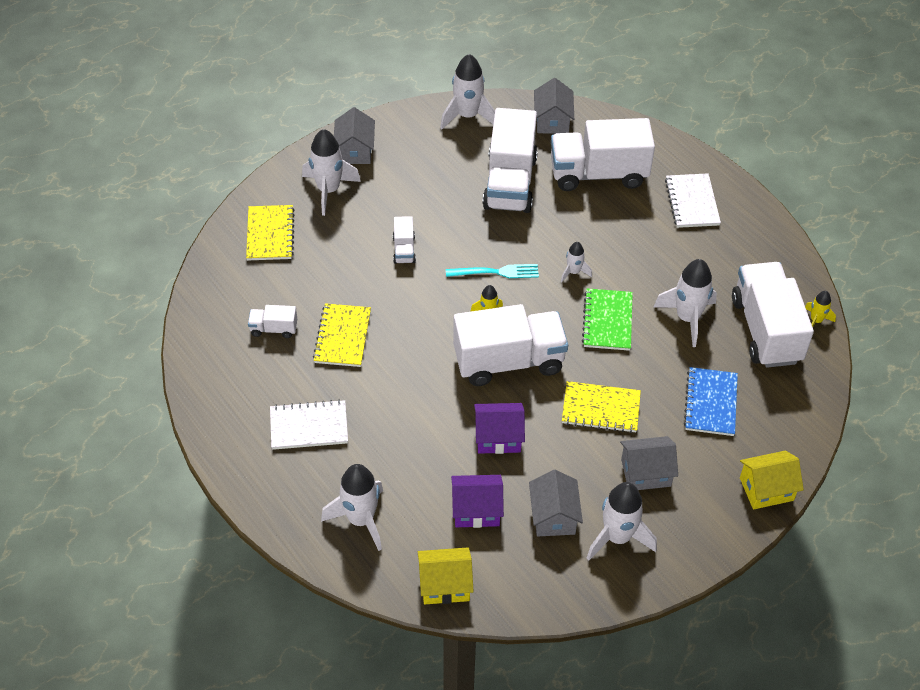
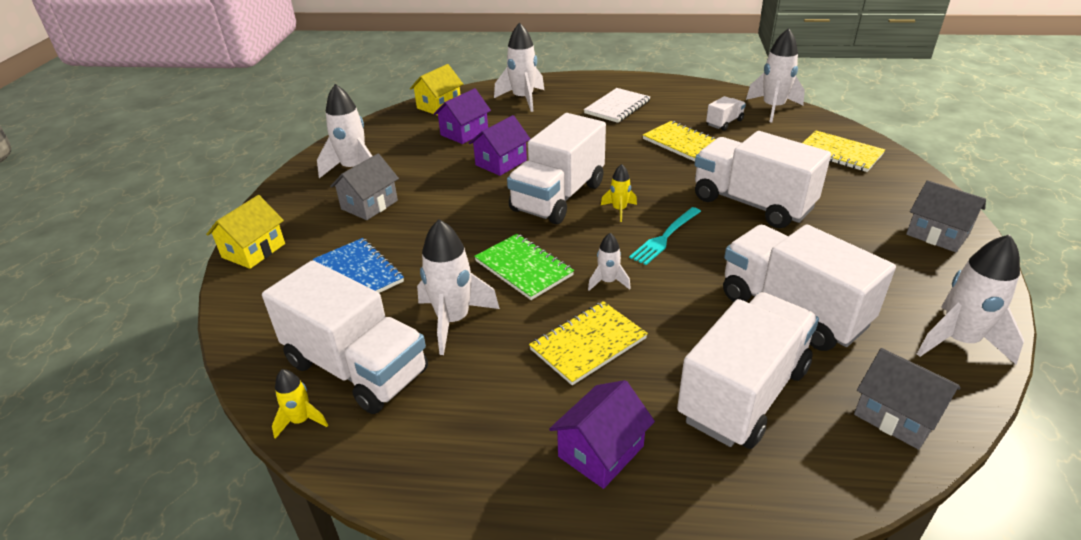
camera: 135 degrees right, 15 degrees down
(328, 190) = (879, 198): white rocket -> white rocket (773, 108)
(404, 250) = (752, 203): white truck -> white truck, size x2.26
(553, 516) = (411, 155): grey house -> none
(601, 409) = (450, 215): yellow notebook -> yellow notebook (588, 344)
(692, 202) = (601, 451): white notebook -> purple house

